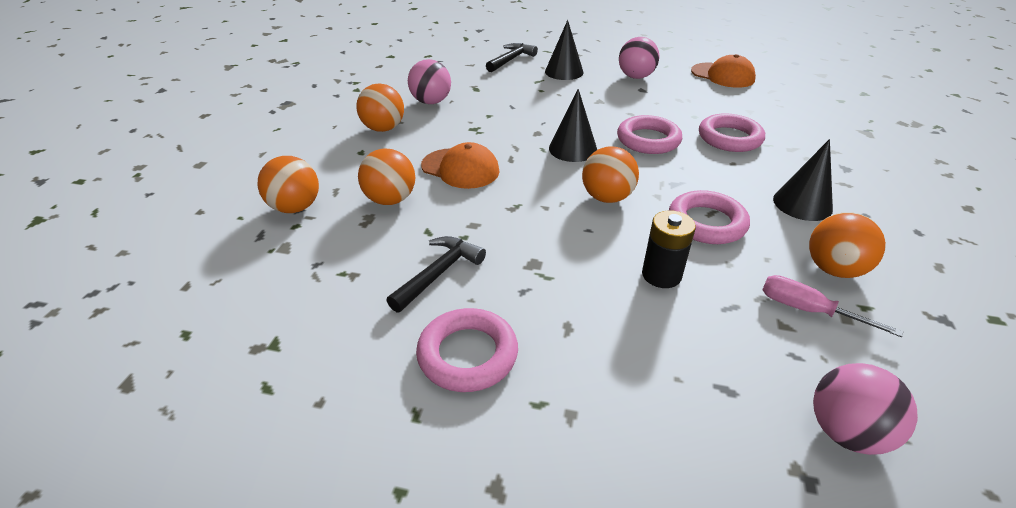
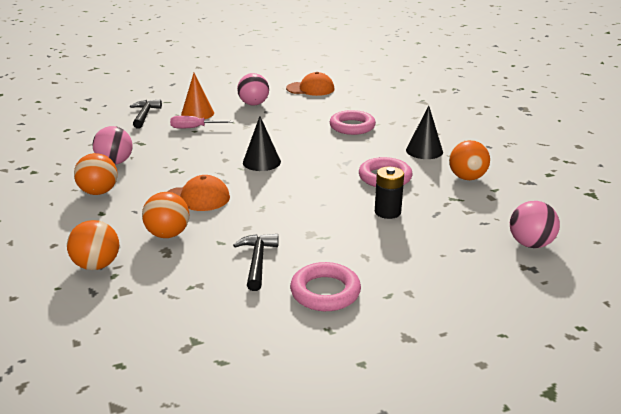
camera: 35 degrees left, 10 degrees down
(564, 72) = (197, 113): black cone -> orange cone
(607, 197) = (314, 183): orange ball -> none
(648, 140) = (304, 142): pink ring -> none
(808, 310) = (472, 201): pink screwdriver -> pink screwdriver (194, 128)

